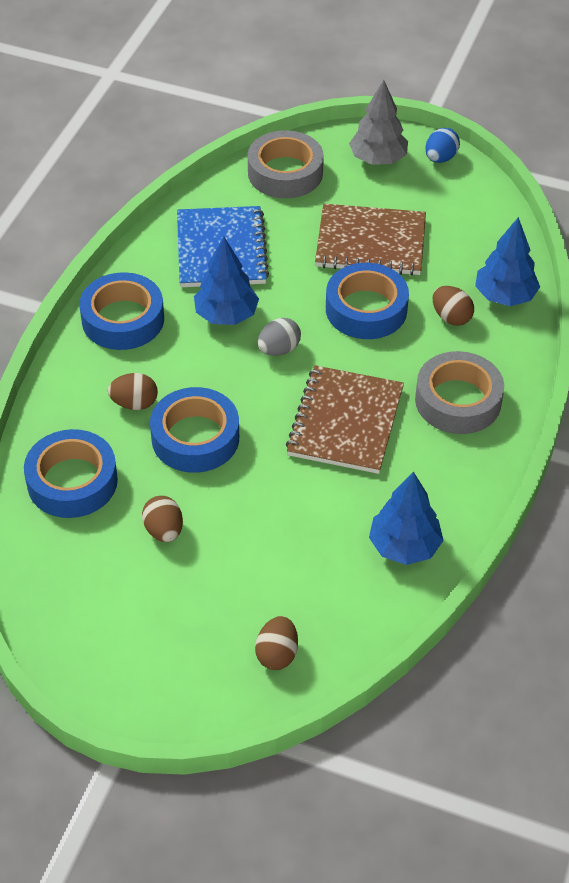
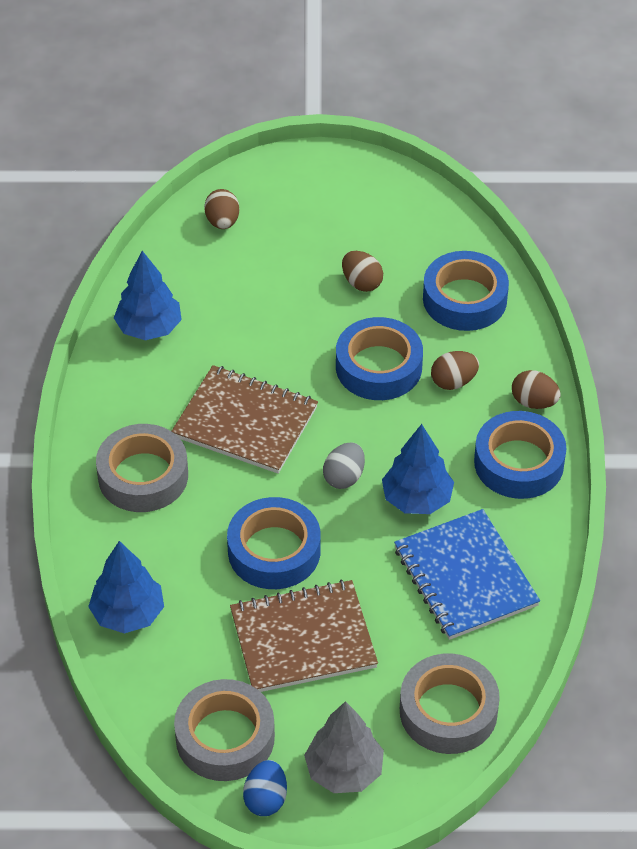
camera: 160 degrees right, 0 degrees up
(345, 422) = (245, 422): brown notebook -> brown notebook turned 60 degrees counterclockwise
(451, 317) = (179, 569): brown egg -> brown egg (534, 402)
(456, 199) = (225, 737): none -> grey tape

